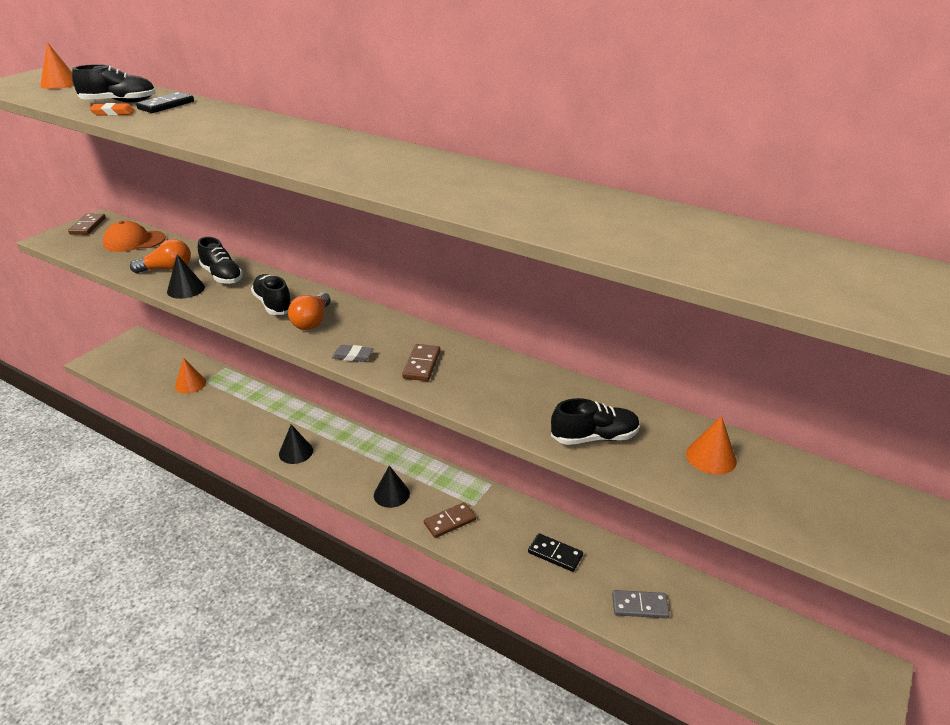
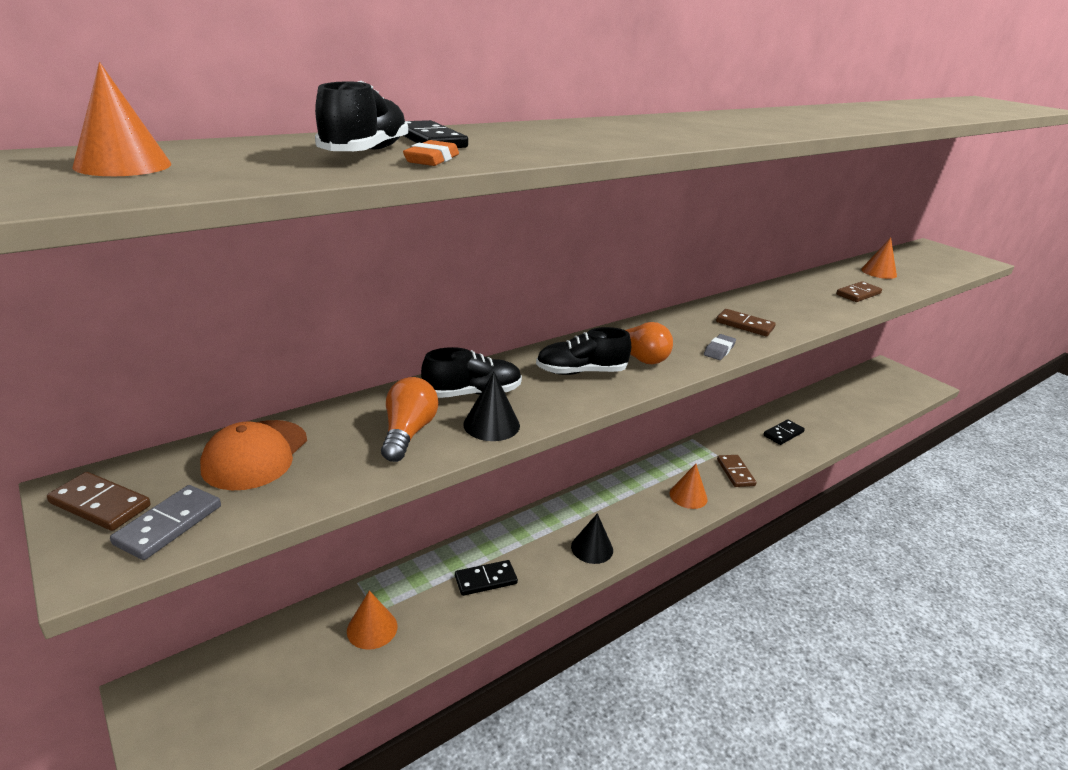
camera: 70 degrees left, 5 degrees down
(244, 413) = (486, 580): none -> black domino
(391, 494) = (688, 496): black cone -> orange cone
(594, 437) = (858, 294): black shoe -> brown domino
(640, 606) = (837, 417): grey domino -> grey domino (168, 525)

